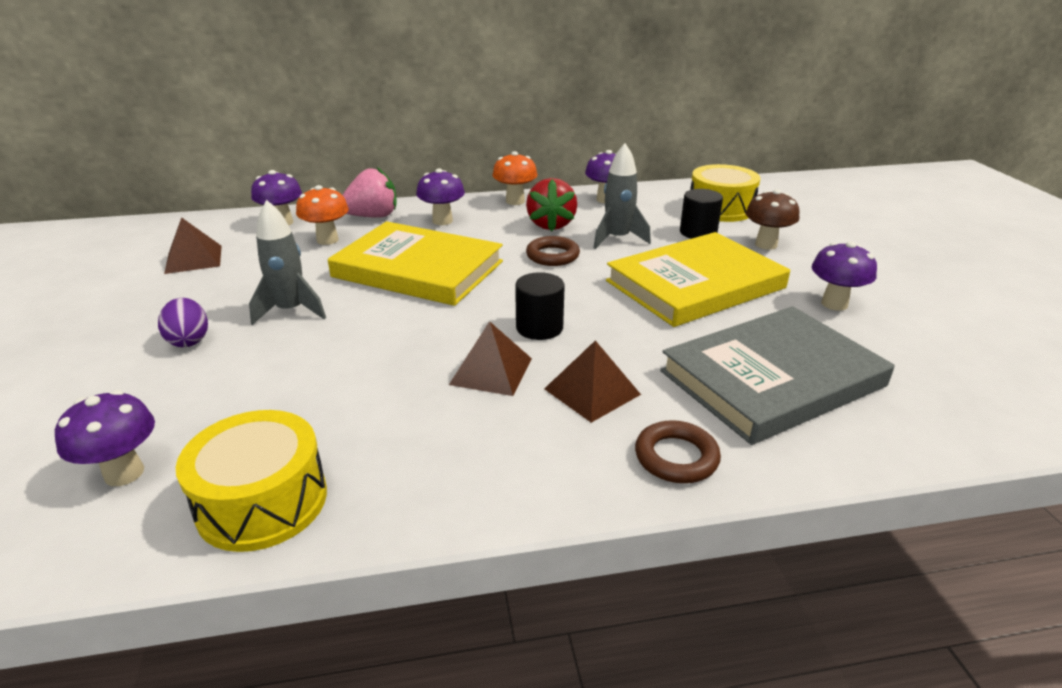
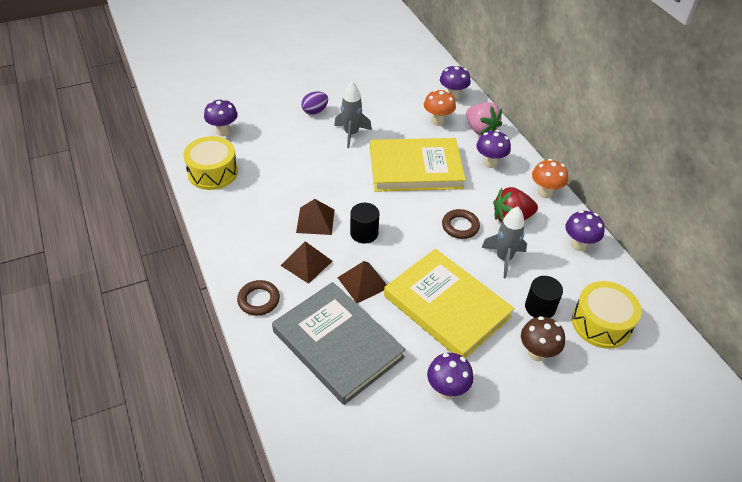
camera: 75 degrees right, 15 degrees up
(193, 259) = (393, 81): brown pyramid -> brown pyramid (363, 282)
(418, 269) = (415, 168): yellow book -> yellow book turned 75 degrees clockwise

